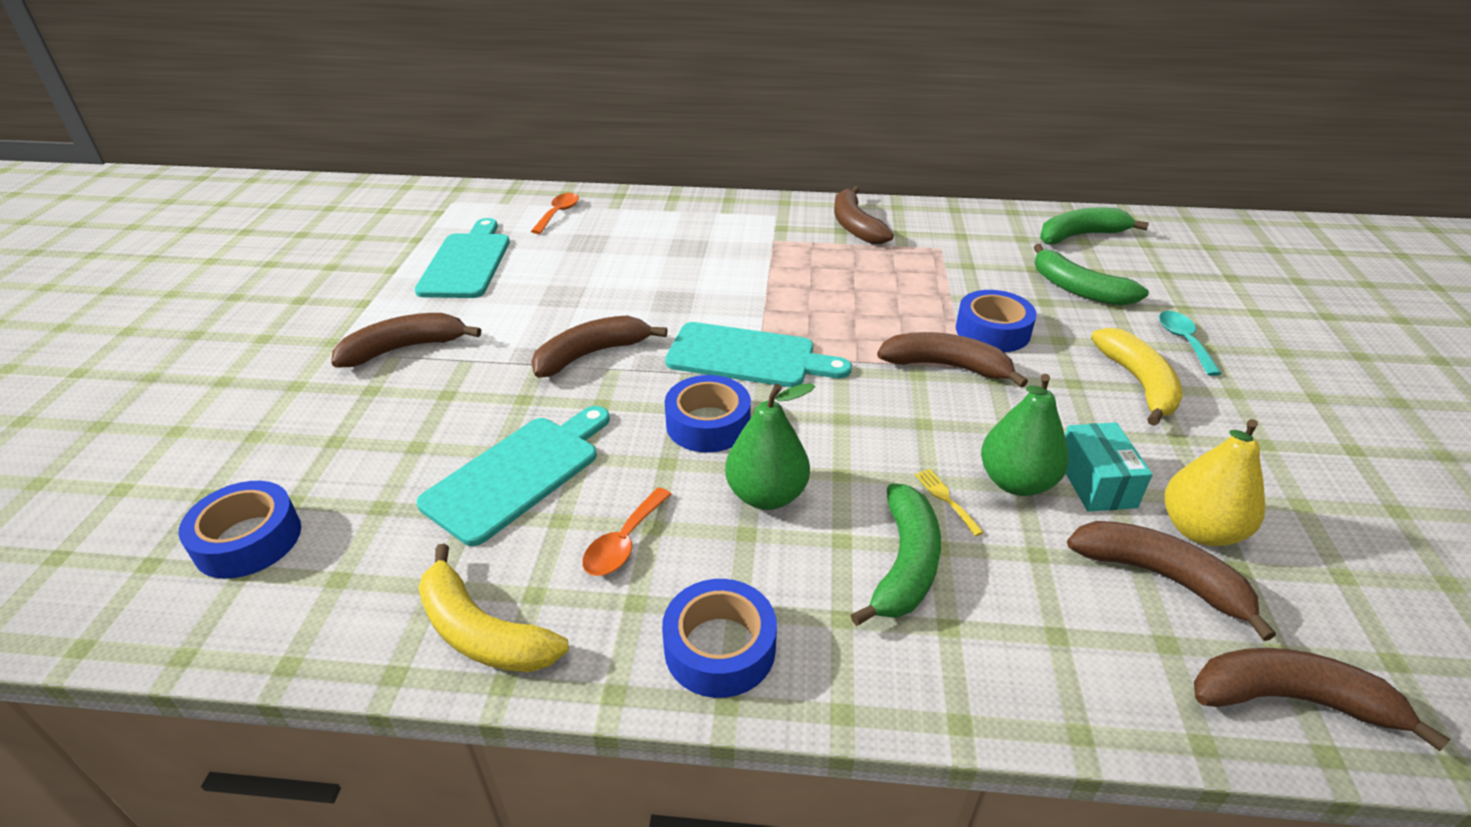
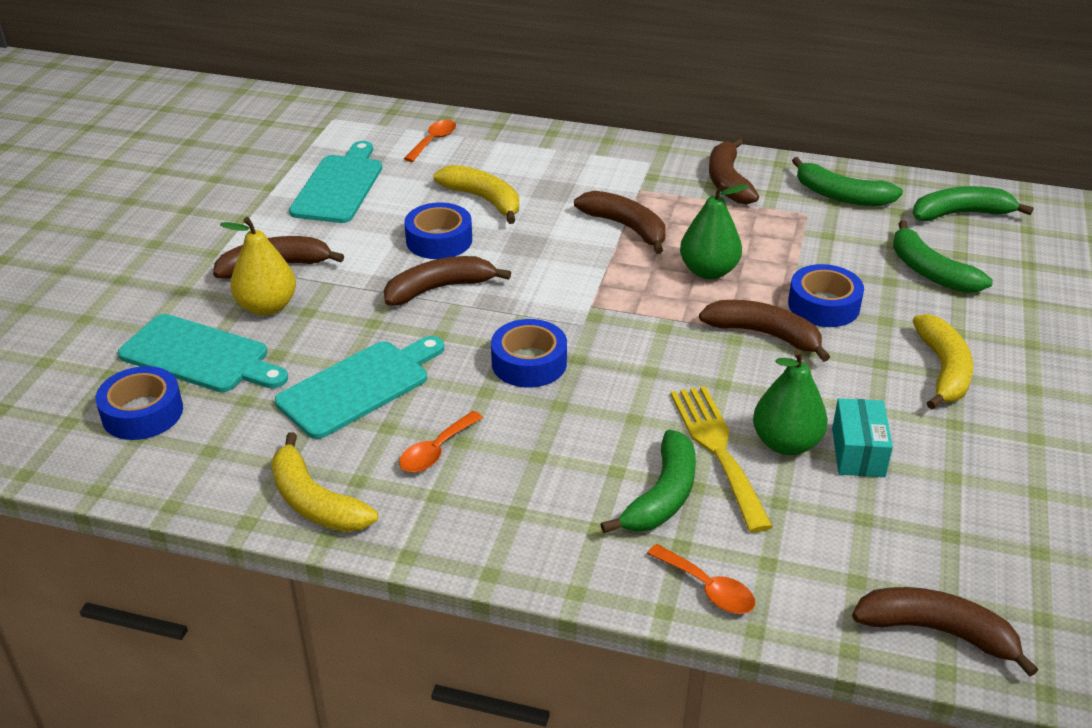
camera: 10 degrees right, 0 degrees up
(620, 263) = (484, 200): none -> yellow banana
(720, 648) = (494, 536): blue tape -> blue tape (439, 240)
(748, 356) = (581, 305): turquoise cutting board -> turquoise cutting board (200, 356)
(766, 495) = (563, 428): green pear -> green pear (708, 271)
(946, 499) = (717, 449): yellow fork -> yellow fork, size x2.46
(965, 229) = (841, 196): none -> green banana
(1001, 682) = (708, 588): none -> orange spoon
(1160, 577) = (877, 533): brown banana -> brown banana (626, 227)
(1183, 341) = (1010, 335): turquoise spoon -> none
(1199, 530) = (931, 501): yellow pear -> yellow pear (267, 307)

